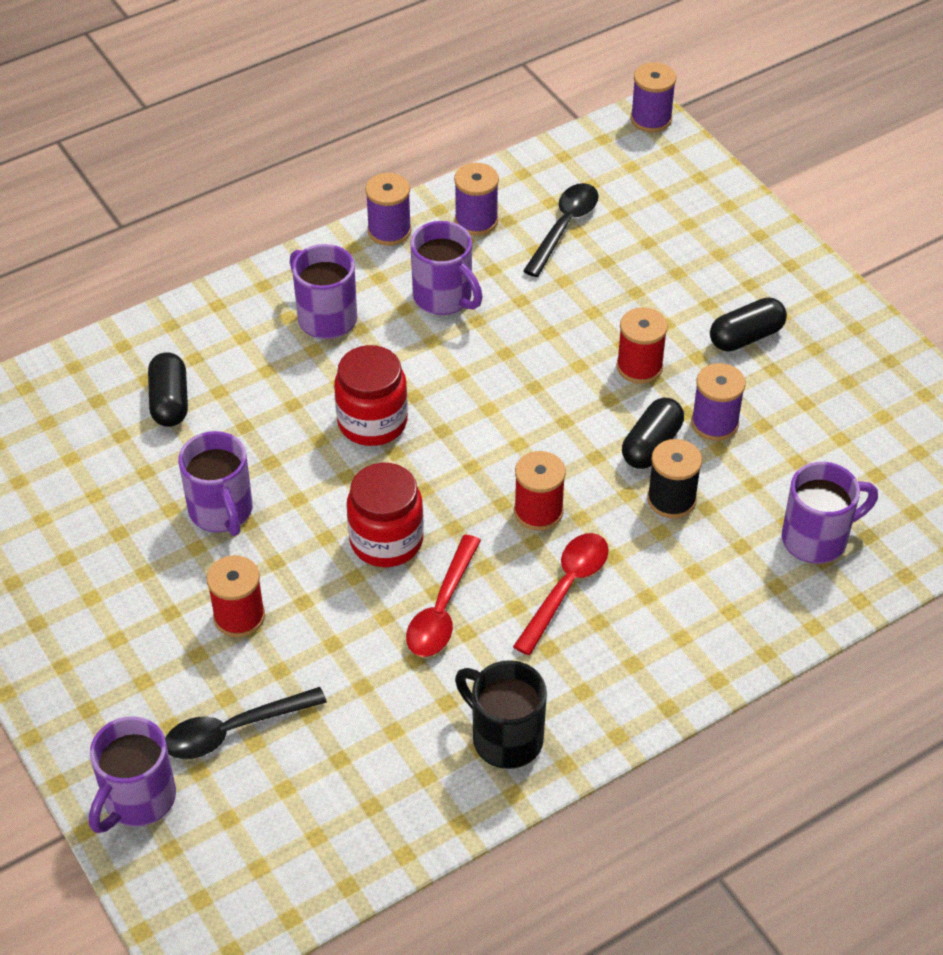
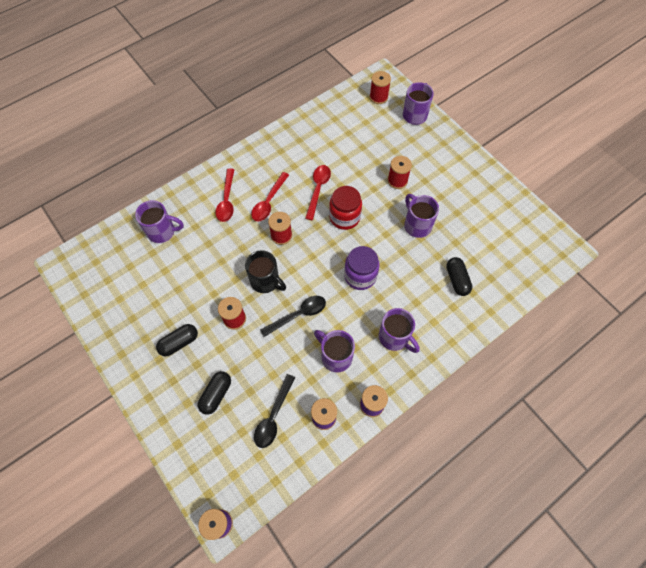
camera: 175 degrees right, 15 degrees up
(229, 868) = (378, 97): none -> red spool
(233, 730) = (388, 139): black spoon -> black spoon (298, 315)
(372, 422) = (360, 276): red jar -> purple jar
(505, 738) = (290, 143): black mug -> black mug (266, 281)
(651, 445) = (231, 273): black capsule -> black capsule (216, 394)
(669, 599) = (227, 200): none -> red spoon
(671, 499) = (223, 246): black spool -> none
(714, 423) = (200, 288): purple spool -> none
(817, 539) = (162, 232): purple mug -> purple mug turned 150 degrees counterclockwise

